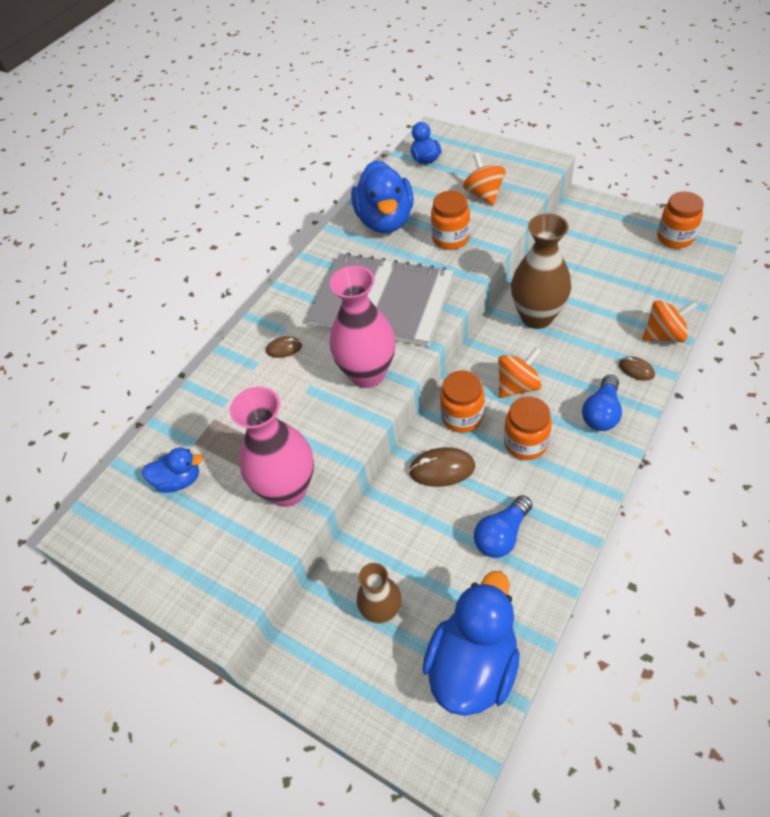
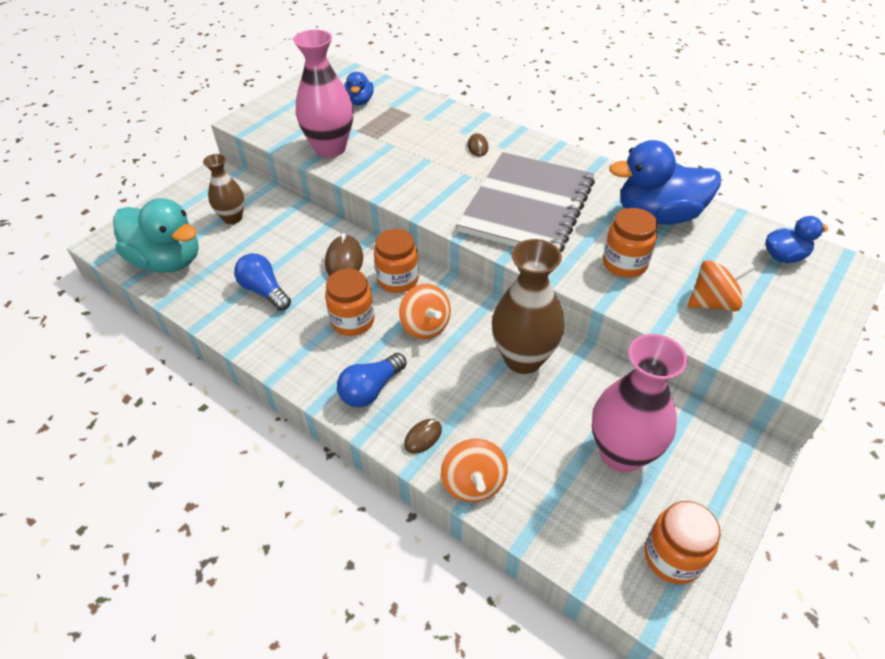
camera: 90 degrees right, 5 degrees down
(367, 374) = (434, 192): pink vase -> pink vase (621, 453)
(473, 665) = (168, 261): blue duck -> turquoise duck
(601, 413) = (371, 389): blue light bulb -> blue light bulb turned 75 degrees counterclockwise

